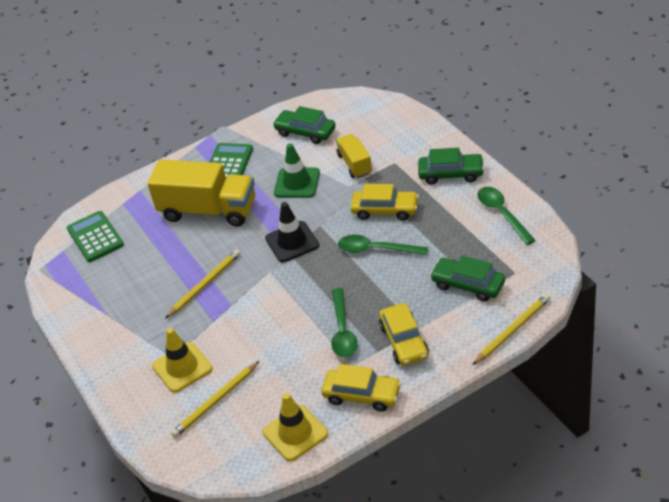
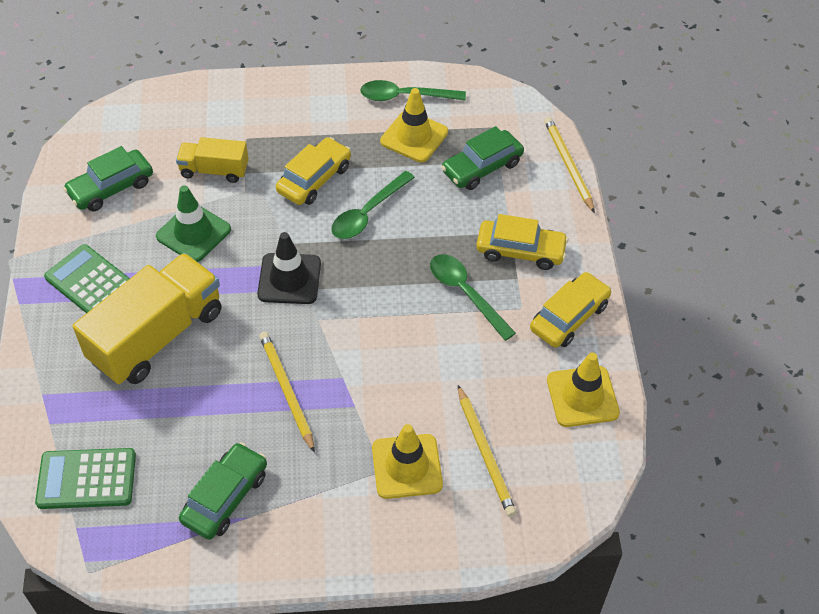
camera: 70 degrees left, 10 degrees up
(343, 331) = (466, 293): green spoon -> green spoon turned 150 degrees counterclockwise
(451, 174) = (309, 104): green car -> green car (225, 497)
(466, 237) = (414, 137): none -> yellow traffic cone

